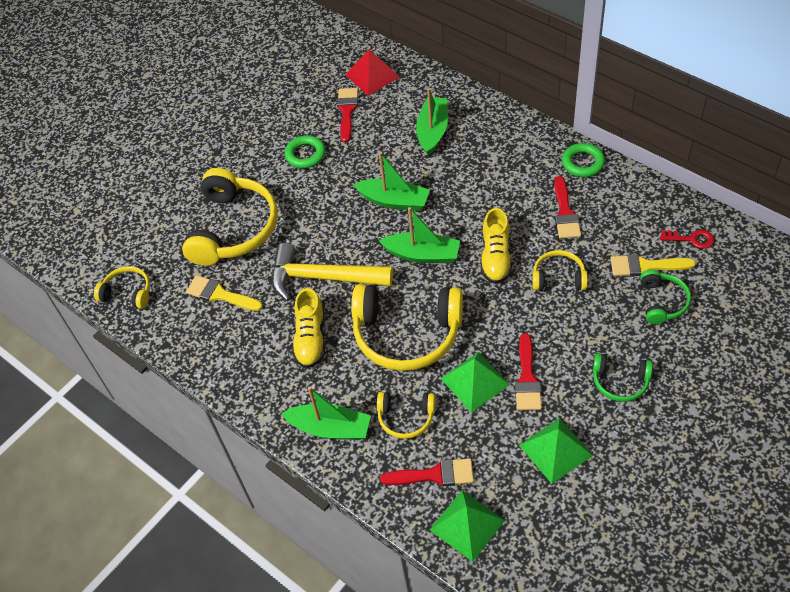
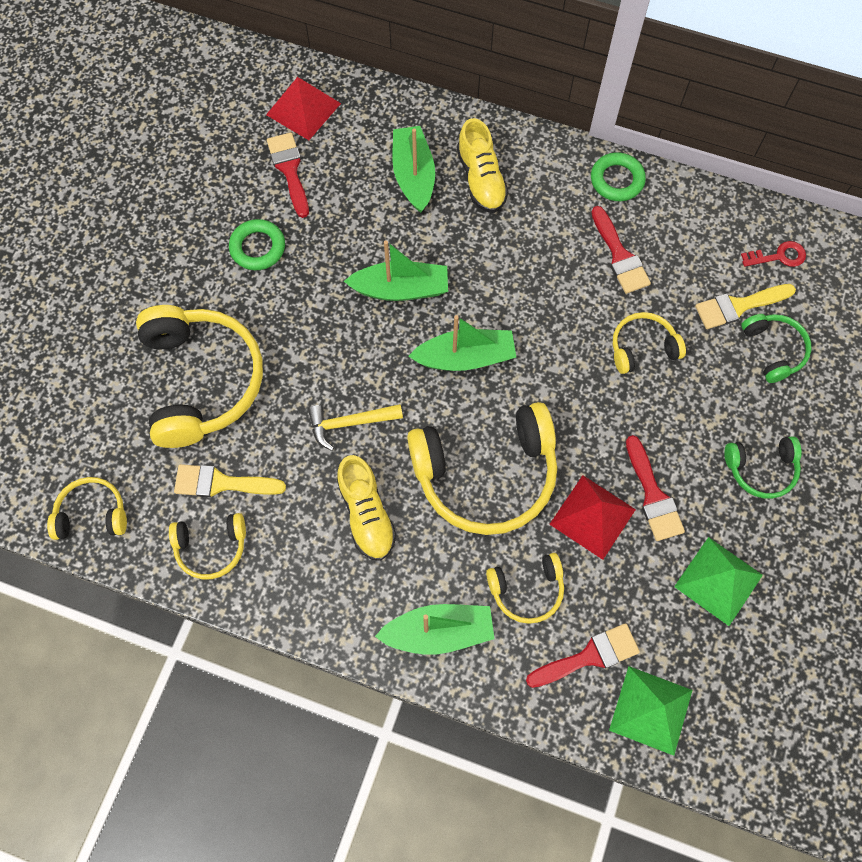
camera: 25 degrees left, 15 degrees up
(196, 333) = (211, 547): none -> yellow headphones
(323, 278) = (350, 423): yellow hammer -> yellow hammer, size x0.57
(475, 381) = (592, 516): green pyramid -> red pyramid
(496, 257) = (557, 338): yellow shoe -> yellow shoe (481, 179)

